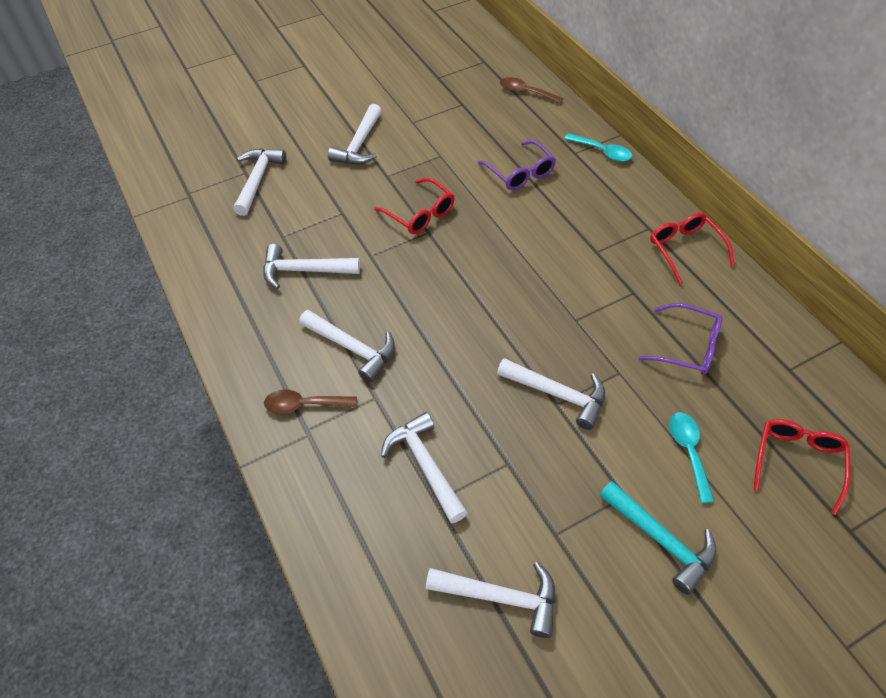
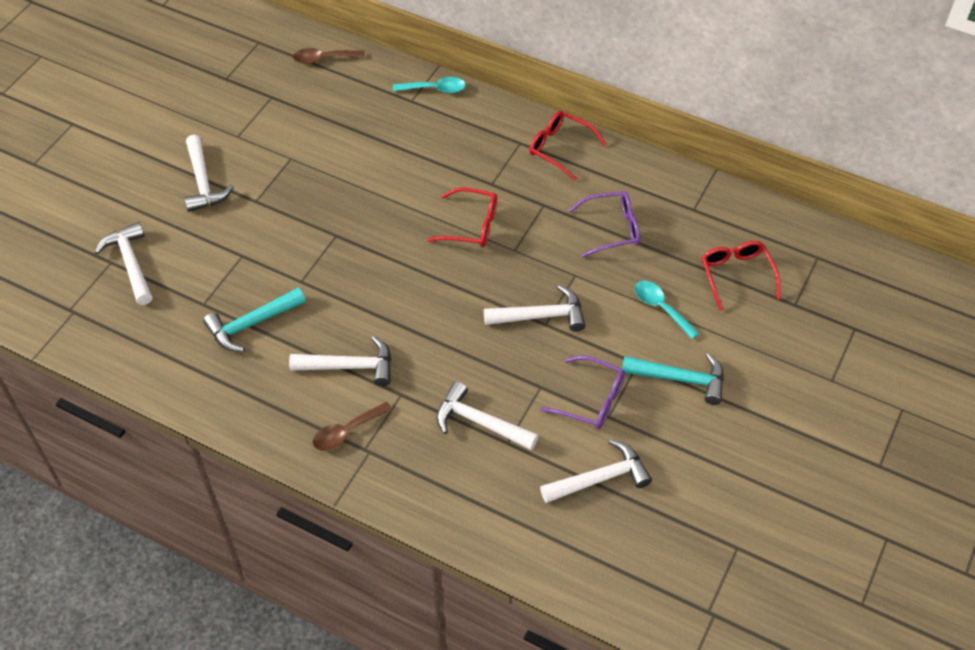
camera: 35 degrees left, 0 degrees up
(304, 270) = (251, 324): white hammer -> turquoise hammer
(421, 214) = (316, 222): red glasses -> red glasses (472, 225)
(520, 173) = (377, 142): purple glasses -> purple glasses (592, 400)

